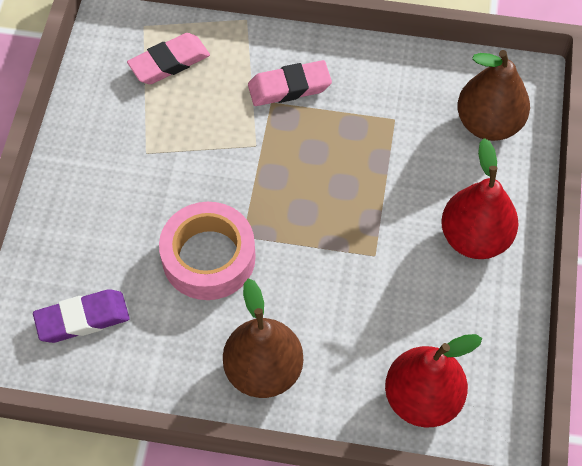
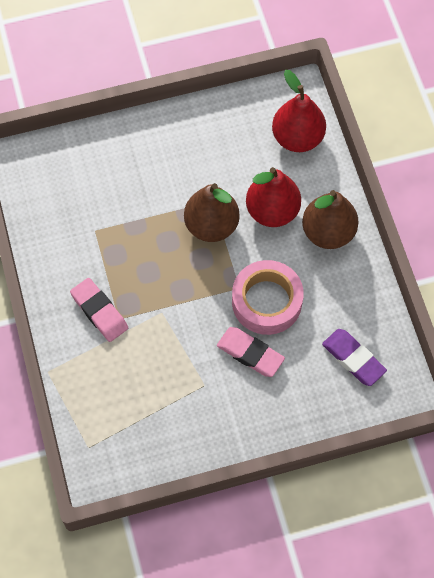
camera: 115 degrees left, 5 degrees up
(169, 62) = (116, 409): pink eraser -> pink eraser (250, 353)
(474, 238) = (169, 147): red pear -> red pear (272, 211)
(488, 123) = (71, 169): brown pear -> brown pear (211, 225)

